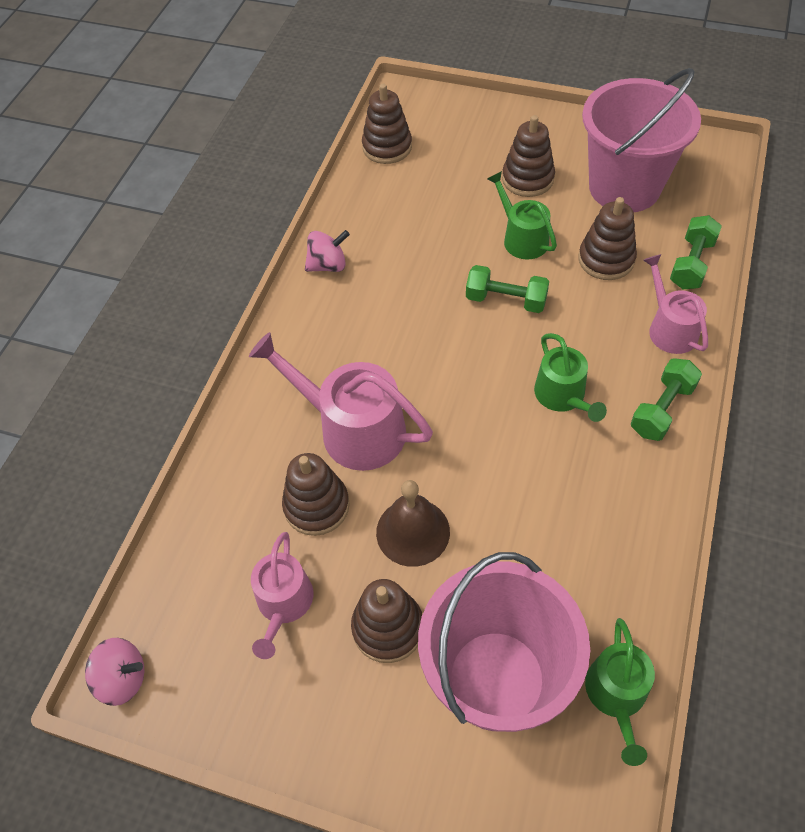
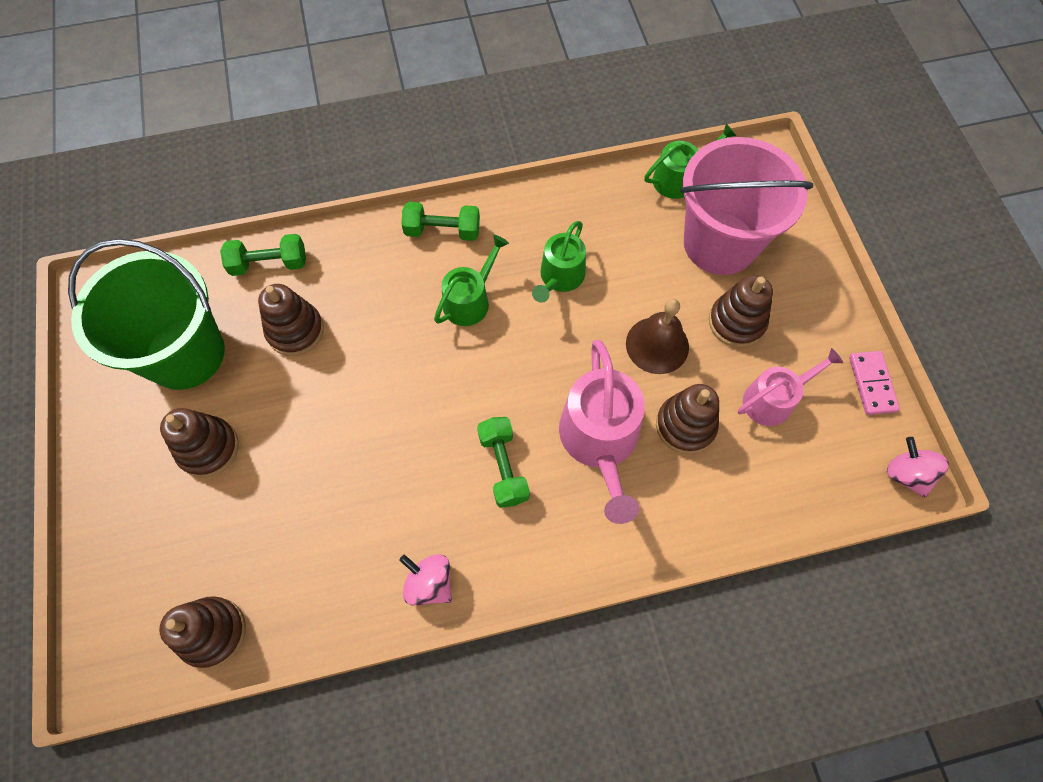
camera: 125 degrees left, 10 degrees up
(227, 722) = (871, 384): none -> pink domino
(506, 300) = (388, 390): green dumbbell -> green dumbbell (503, 467)
(522, 238) = (300, 413): green watering can -> green watering can (560, 277)
(624, 187) = (185, 354): pink bucket -> green bucket
(669, 328) = (355, 254): pink watering can -> none

